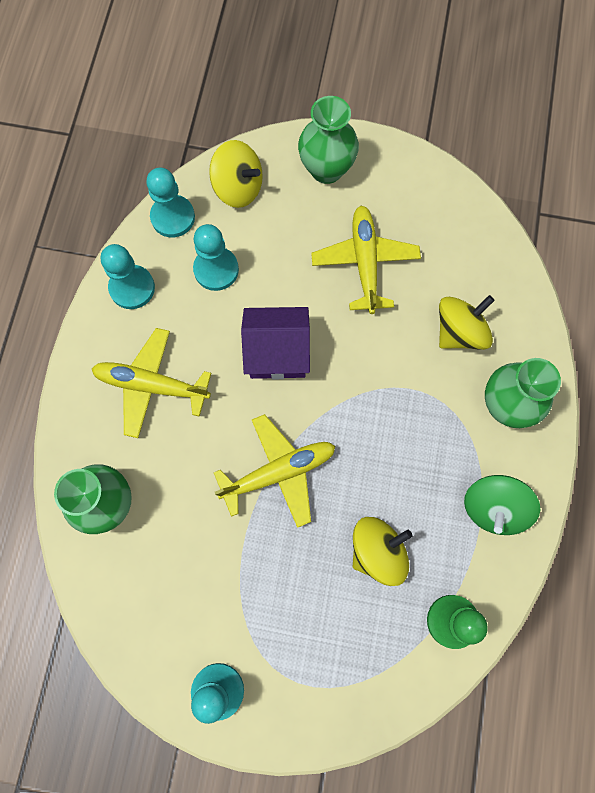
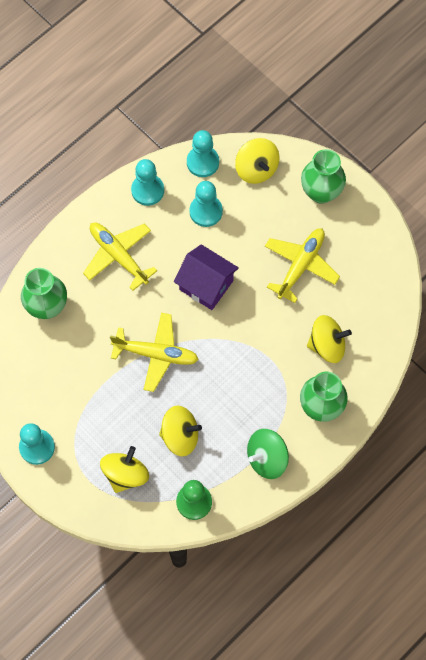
camera: 35 degrees right, 5 degrees down
(349, 646) = (125, 474): none -> yellow spinning top

